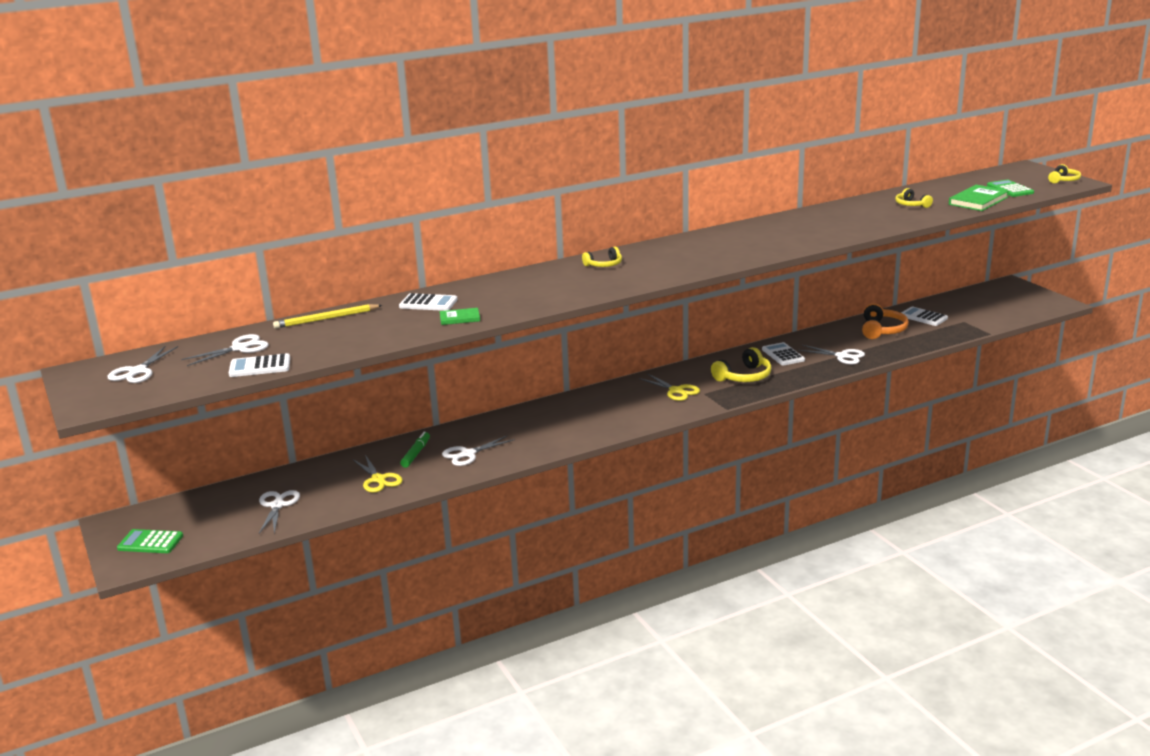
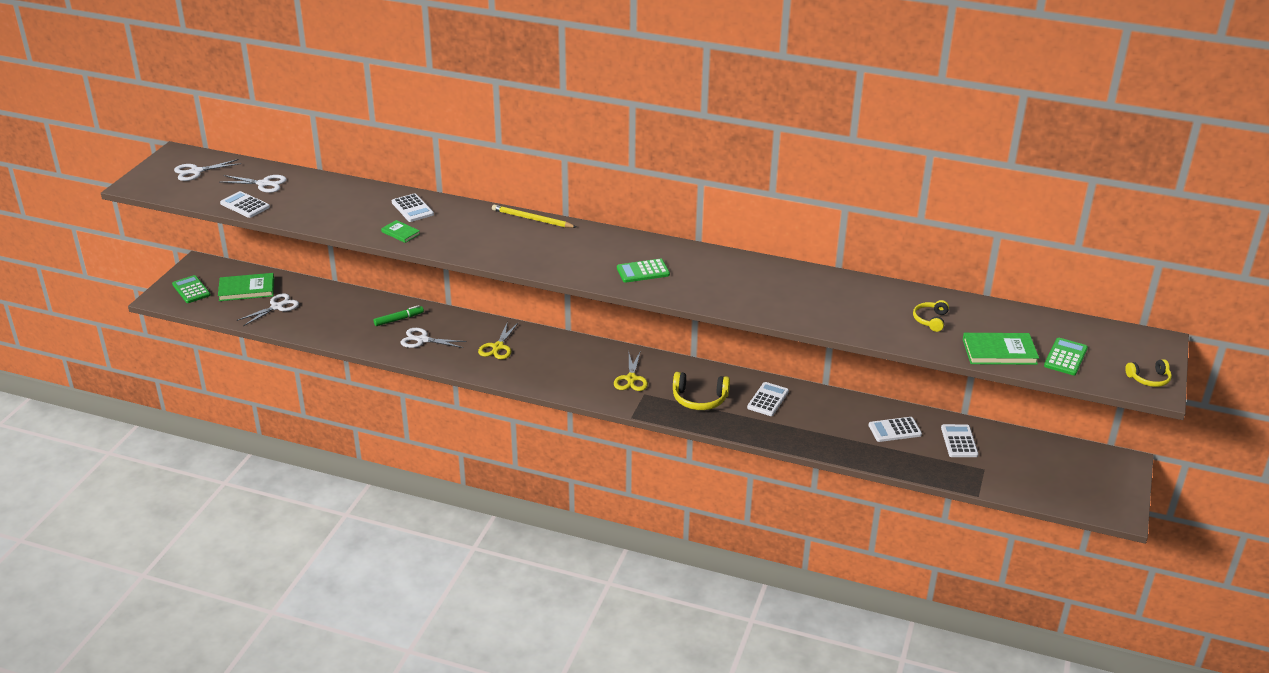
camera: 45 degrees right, 10 degrees up
(214, 511) = (246, 289): none -> green book
(326, 319) = (342, 187): yellow pencil -> yellow pencil (532, 219)
(378, 479) = (349, 324): yellow scissors -> yellow scissors (498, 347)
(604, 265) = (574, 239): yellow headphones -> none
(697, 258) = (643, 271): none -> green calculator
(842, 356) = (808, 431): white scissors -> none
(882, 330) = (895, 430): orange headphones -> white calculator

